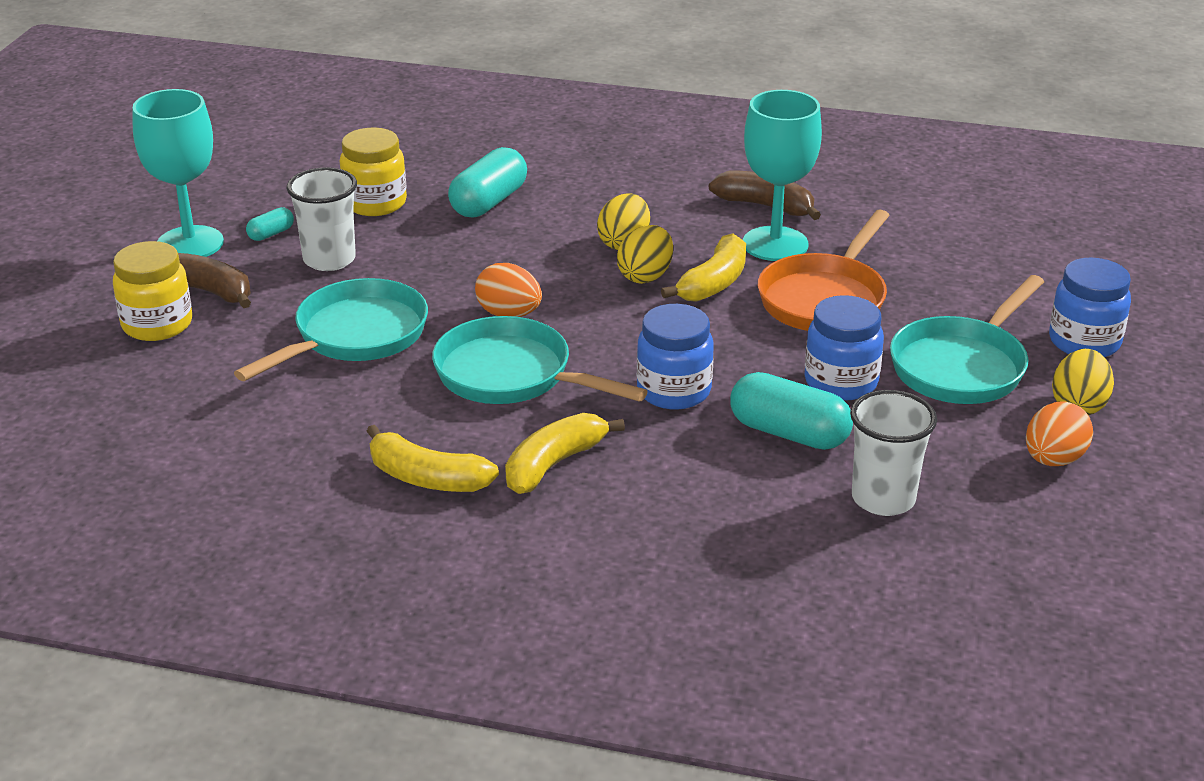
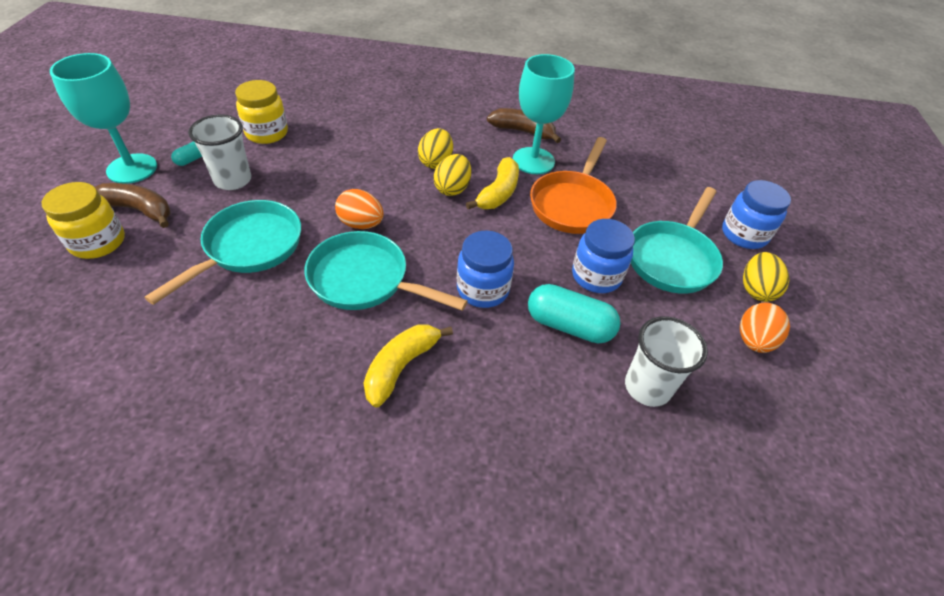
camera: 10 degrees left, 15 degrees up
(426, 478) = (302, 388): yellow banana -> none
(489, 202) = (344, 131): turquoise capsule -> none

